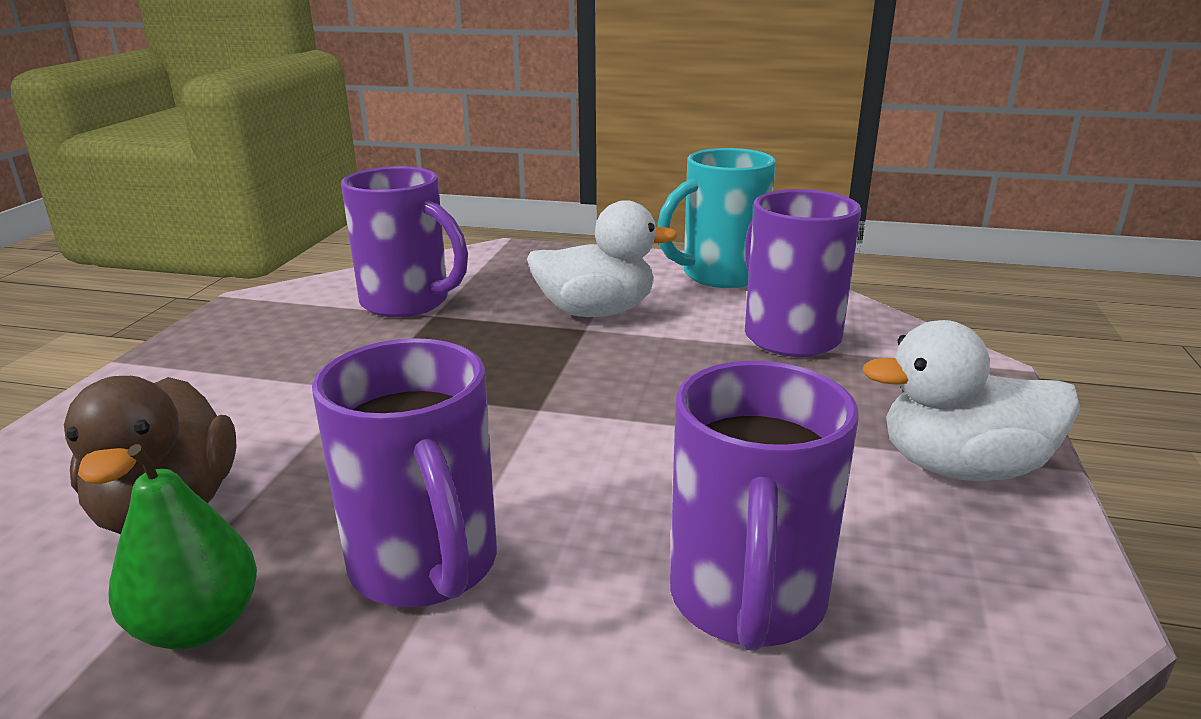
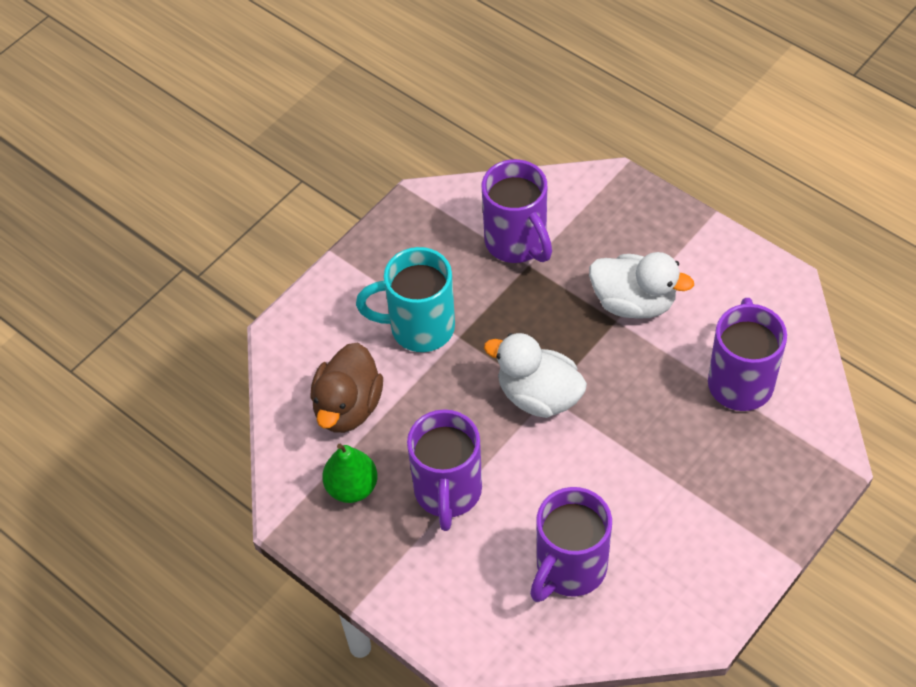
camera: 30 degrees right, 30 degrees up
(719, 275) = (750, 284): turquoise mug -> turquoise mug (419, 328)
(961, 468) = (736, 536): white duck -> white duck (538, 396)

